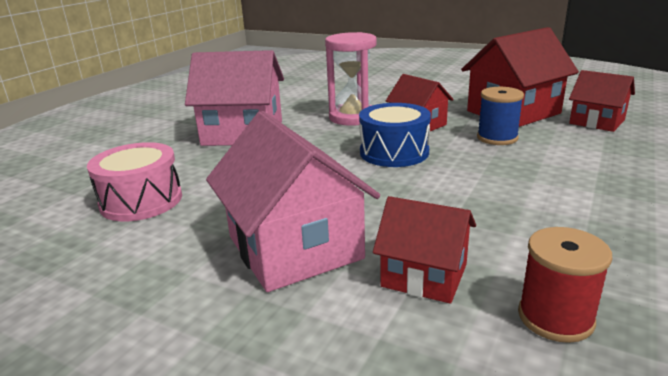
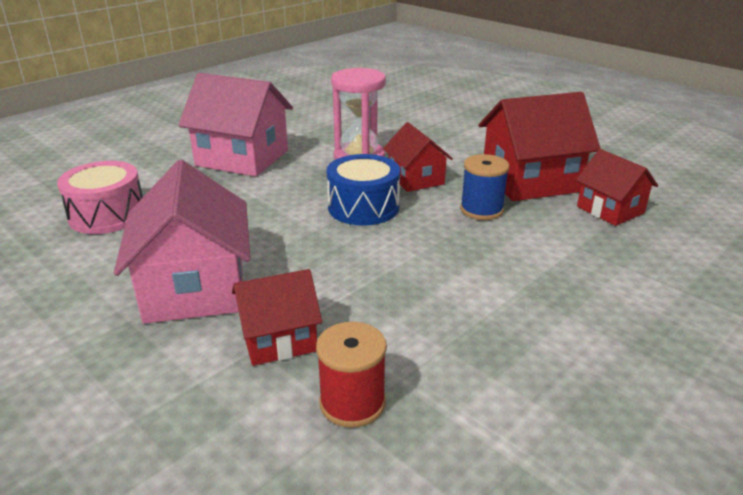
camera: 15 degrees right, 5 degrees up
(424, 275) = (279, 339): red house -> red house turned 60 degrees counterclockwise

